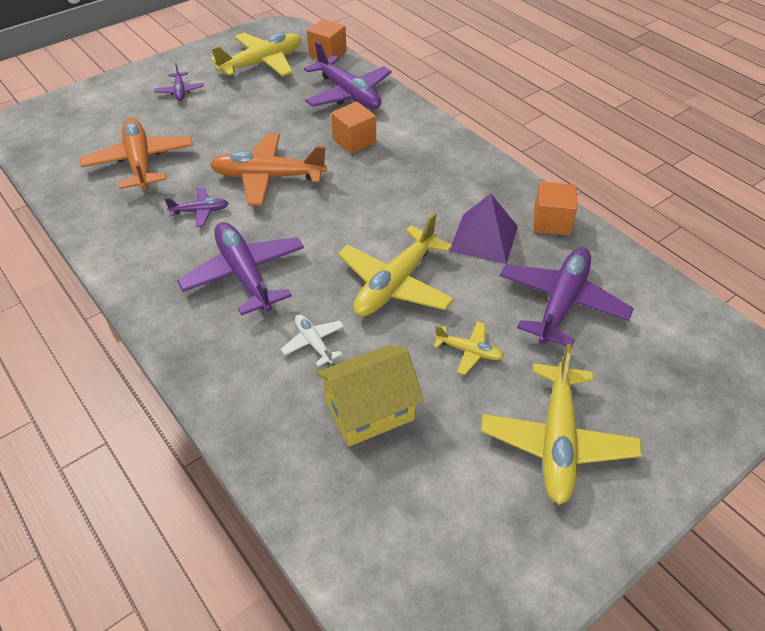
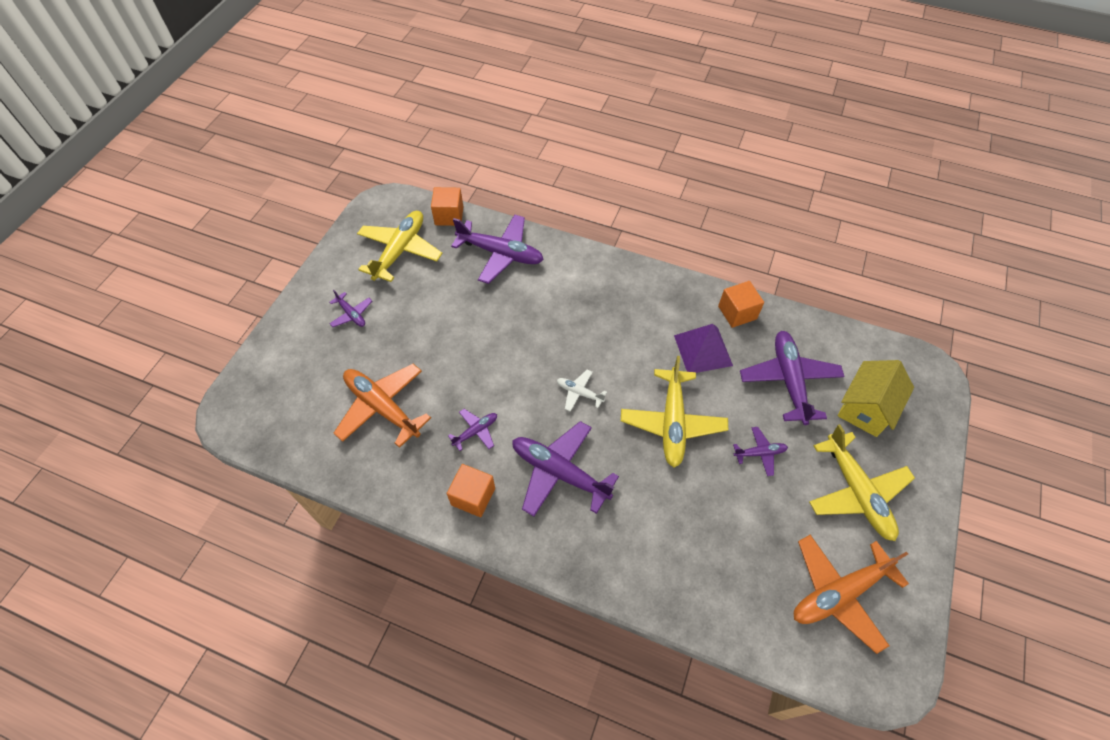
camera: 30 degrees left, 10 degrees up
(267, 177) = (503, 371): orange plane -> orange plane (838, 593)
(313, 343) = (655, 504): white plane -> white plane (579, 393)
(354, 141) = (542, 301): orange cube -> orange cube (473, 496)
(369, 410) = (732, 537): yellow house -> yellow house (866, 408)
(469, 351) = (760, 453): yellow plane -> purple plane

